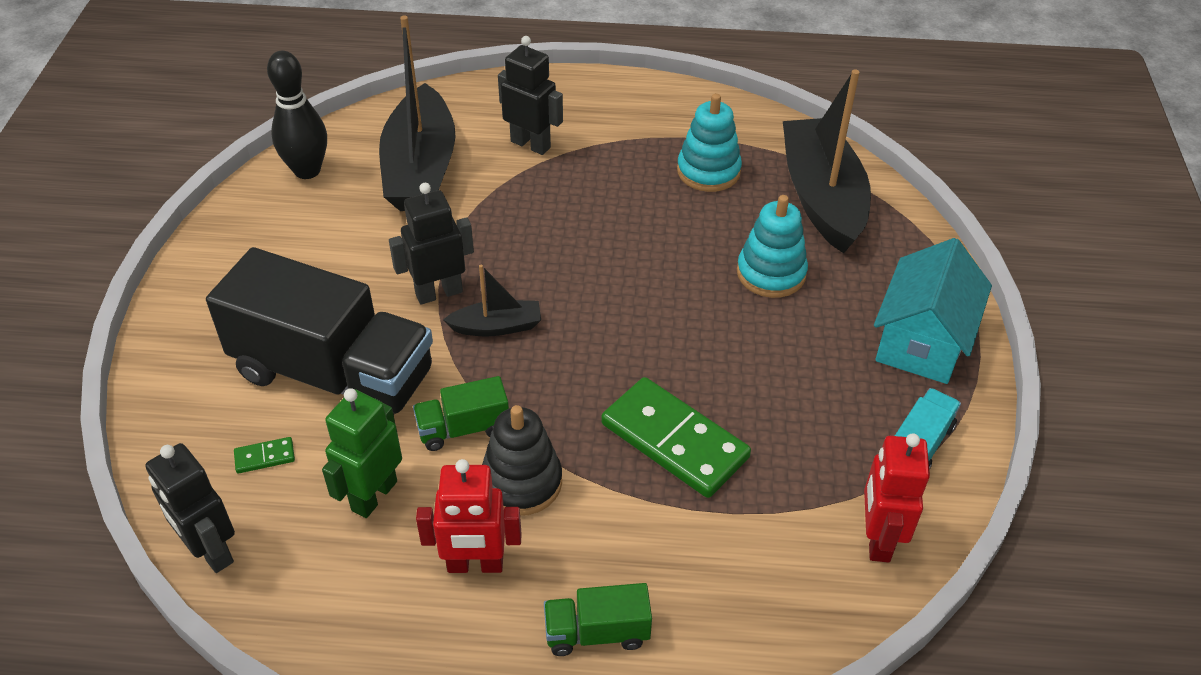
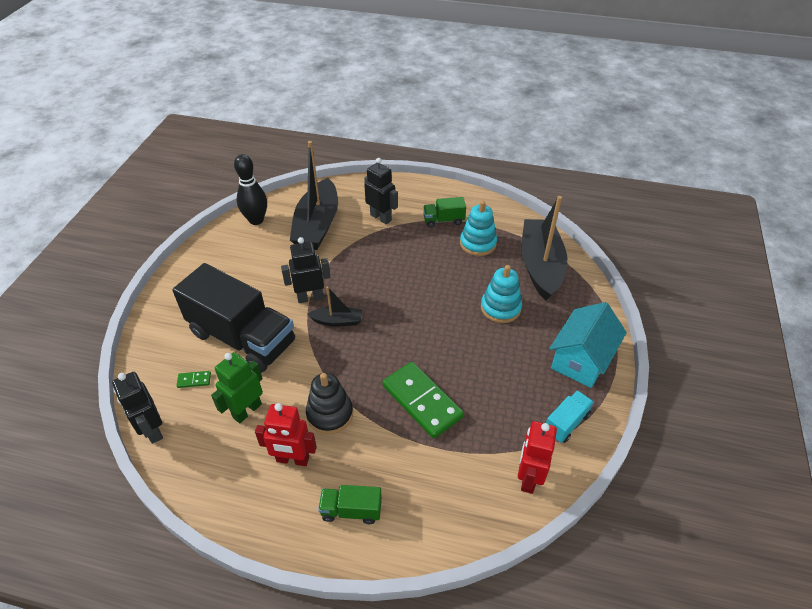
camera: 10 degrees right, 0 degrees up
(463, 428) = (305, 378): green truck -> green truck (443, 220)

